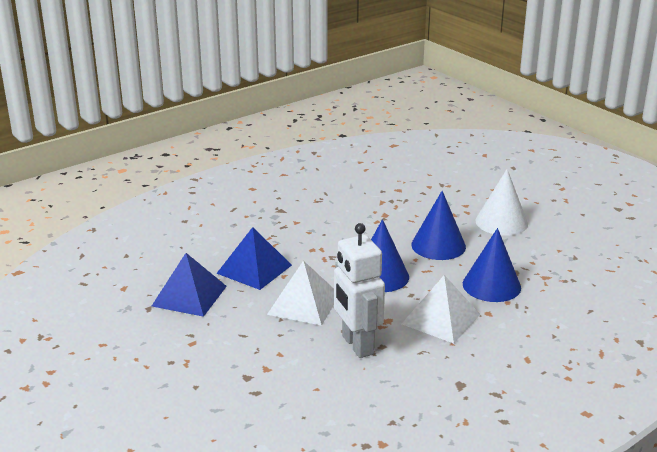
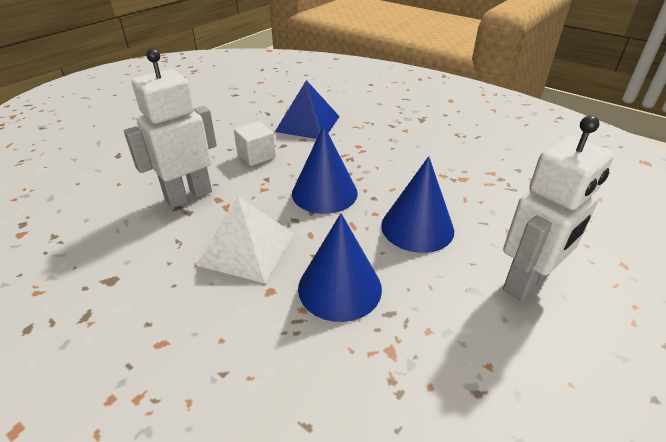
camera: 75 degrees right, 10 degrees up
(189, 296) = (255, 105): blue pyramid -> none
(303, 304) = (256, 156): white pyramid -> white cube
(501, 222) = (527, 283): white cone -> white robot

